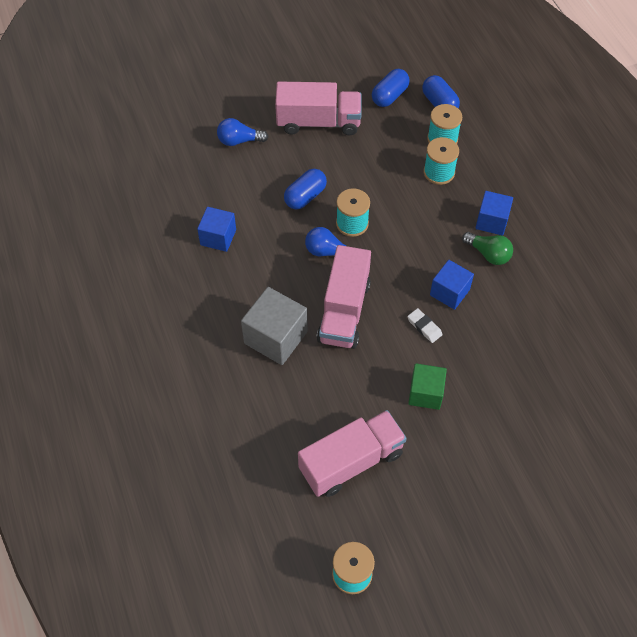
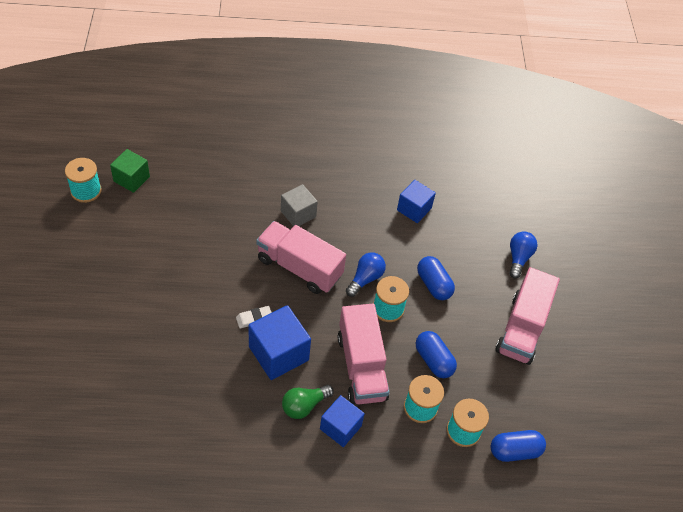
camera: 105 degrees right, 5 degrees down
(276, 337) = (298, 214): grey cube -> grey cube, size x0.65
(351, 461) = (166, 222): pink truck -> pink truck (361, 366)
(389, 96) = (540, 406): blue capsule -> blue capsule (433, 360)
(425, 393) = (193, 292): green cube -> green cube (131, 179)
(449, 292) = (278, 353): blue cube -> blue cube, size x1.53

